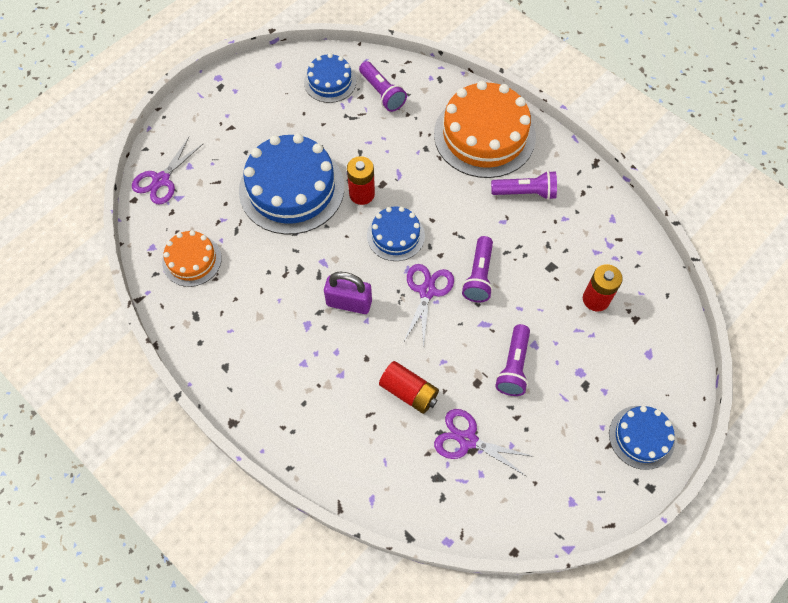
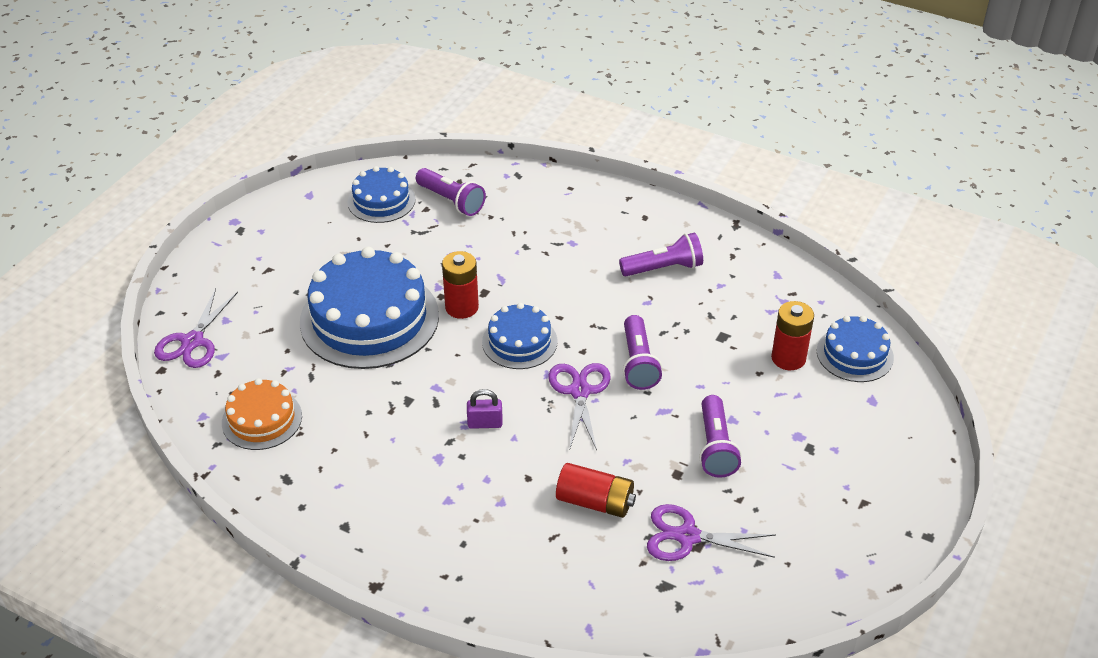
camera: 15 degrees left, 20 degrees down
(349, 303) = (485, 423): purple padlock -> purple padlock, size x0.59
(484, 135) = (593, 220): orange cake -> none
(641, 437) = (897, 486): blue cake -> blue cake (855, 354)

